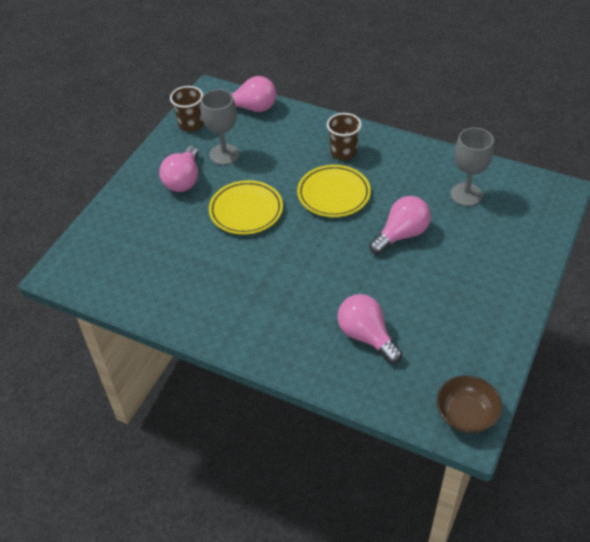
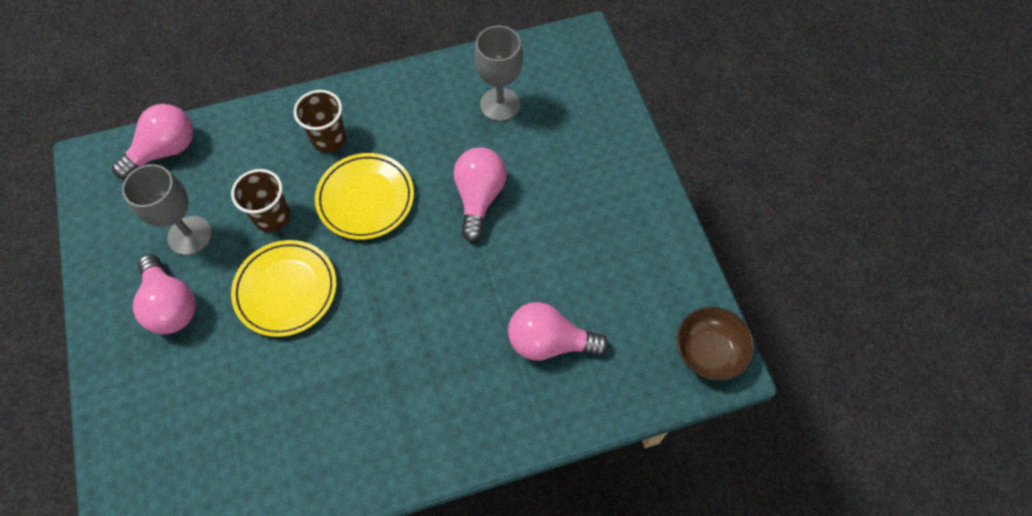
camera: 45 degrees left, 15 degrees up
(191, 124) = (107, 223): brown cup -> brown cup (272, 216)

